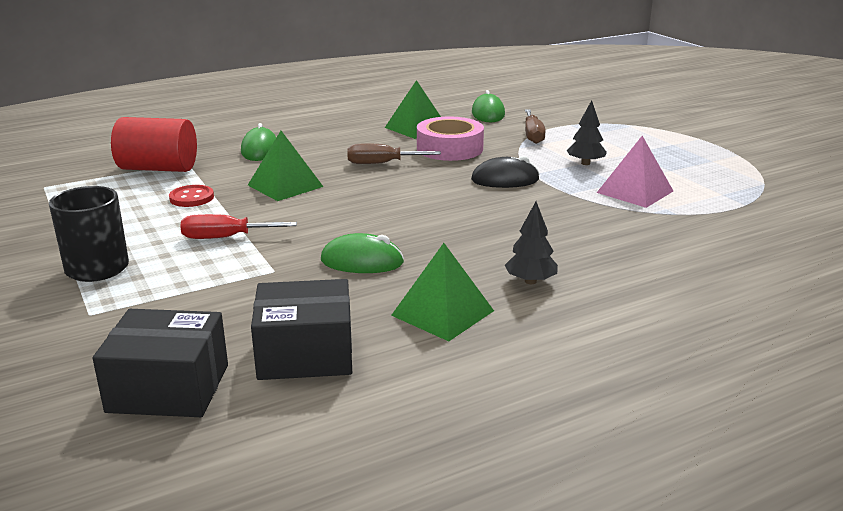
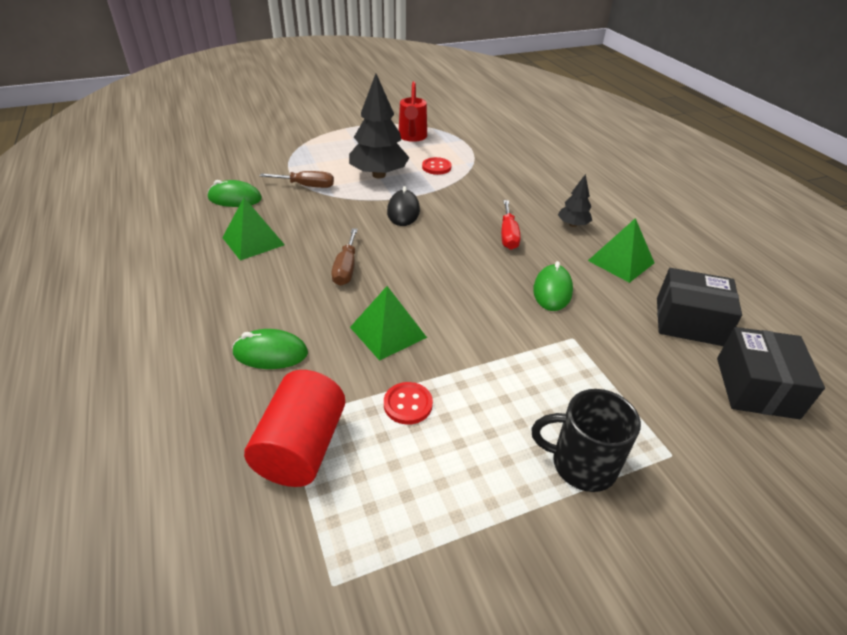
camera: 85 degrees left, 15 degrees up
(225, 238) = (510, 371): red screwdriver -> red screwdriver (508, 235)
(305, 353) = (689, 321): black box -> black box turned 75 degrees counterclockwise
(449, 148) = (321, 228): pink tape -> none
(585, 163) = (379, 175): black tree -> black tree, size x1.98
(635, 191) = (436, 167): pink pyramid -> red button
(713, 174) = (412, 137): none -> red watering can

